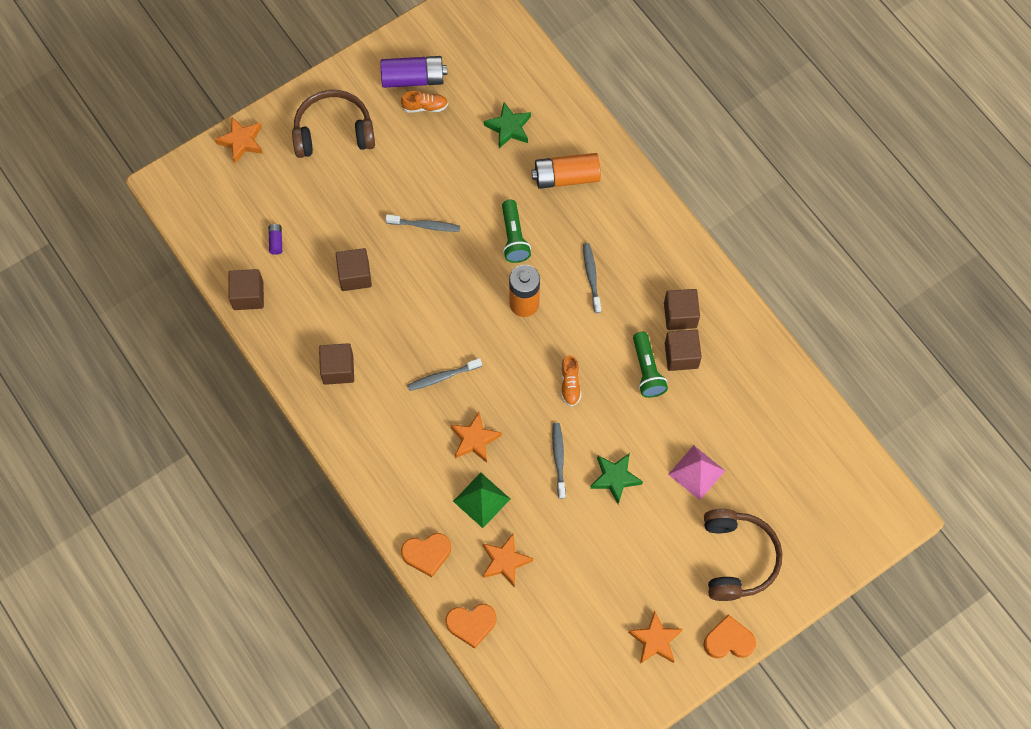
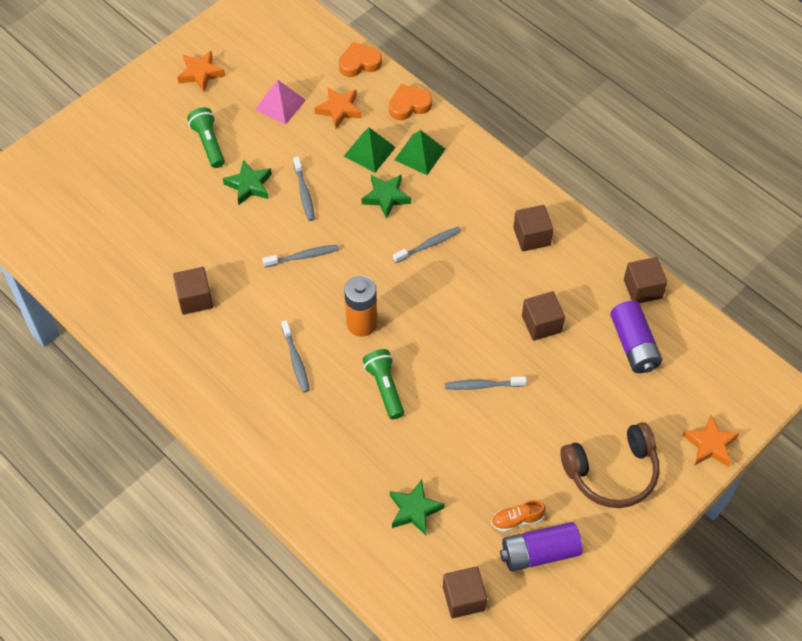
camera: 170 degrees right, 10 degrees down
(276, 241) = (634, 345): purple battery -> purple battery, size x2.24
(428, 487) = (420, 154): none -> green pyramid
(474, 439) = (386, 197): orange star -> green star
(566, 177) = (339, 462): orange battery -> none
(570, 384) = (303, 256): orange shoe -> grey toothbrush
(647, 370) = (228, 280): green flashlight -> green flashlight (209, 143)
(680, 315) = (199, 337): brown cube -> brown cube (463, 598)
(696, 472) = (173, 201): pink pyramid -> pink pyramid (280, 104)
(728, 640) = (137, 82): orange heart -> none
(737, 558) = (132, 140): brown headphones -> none

